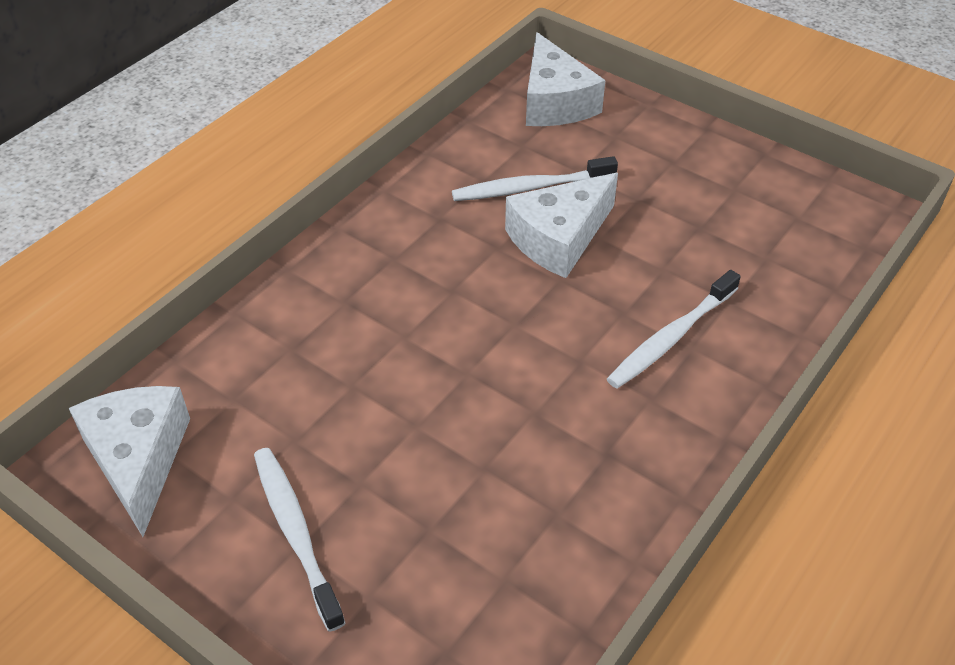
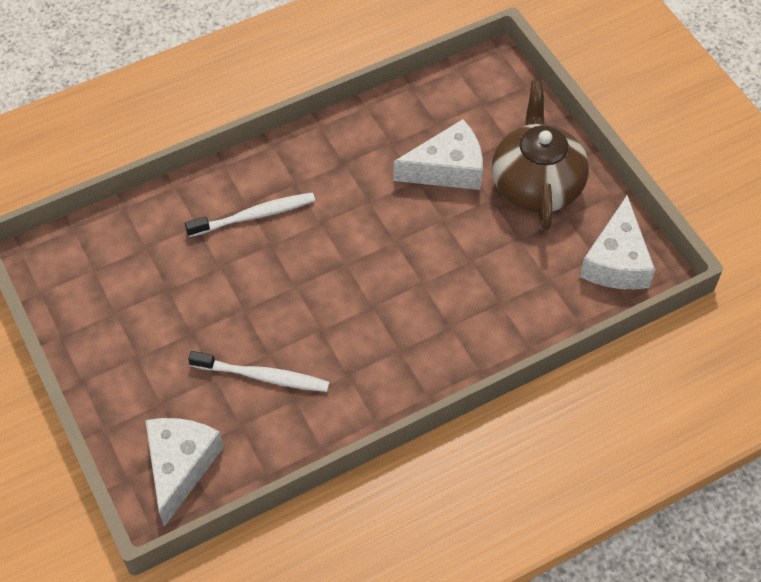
camera: 155 degrees left, 10 degrees up
(296, 533) = (536, 184): white toothbrush -> brown teapot
(559, 238) = (273, 320): white cheese -> white cheese (447, 169)

